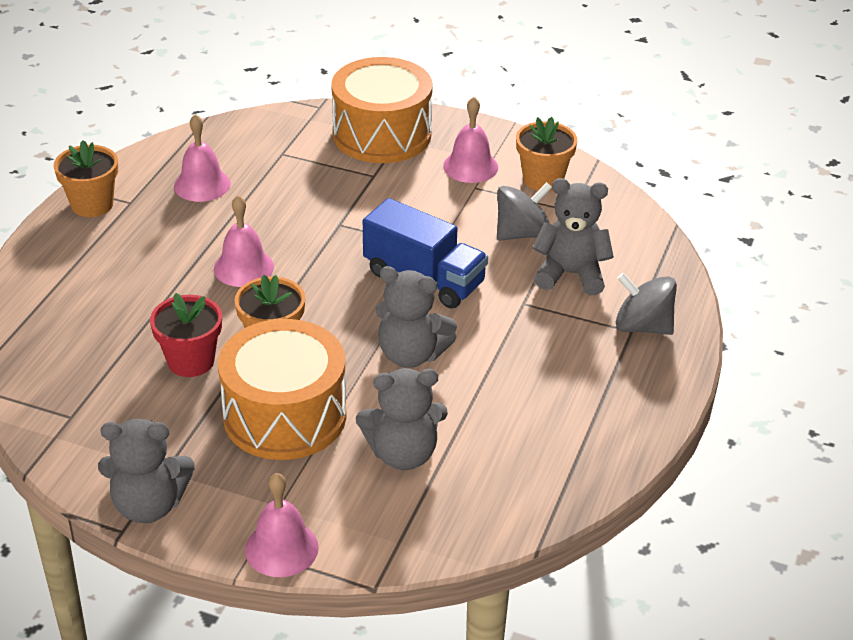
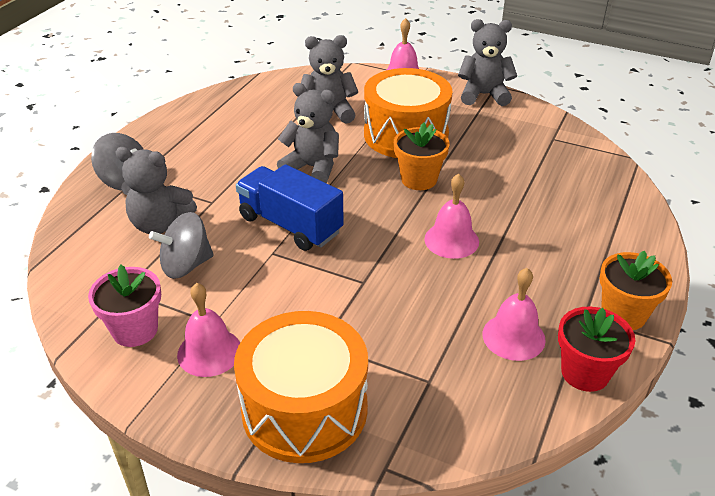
camera: 175 degrees left, 0 degrees up
(191, 361) = (479, 168): red flower pot -> red flower pot (585, 373)
(543, 179) = (135, 330): orange flower pot -> pink flower pot

